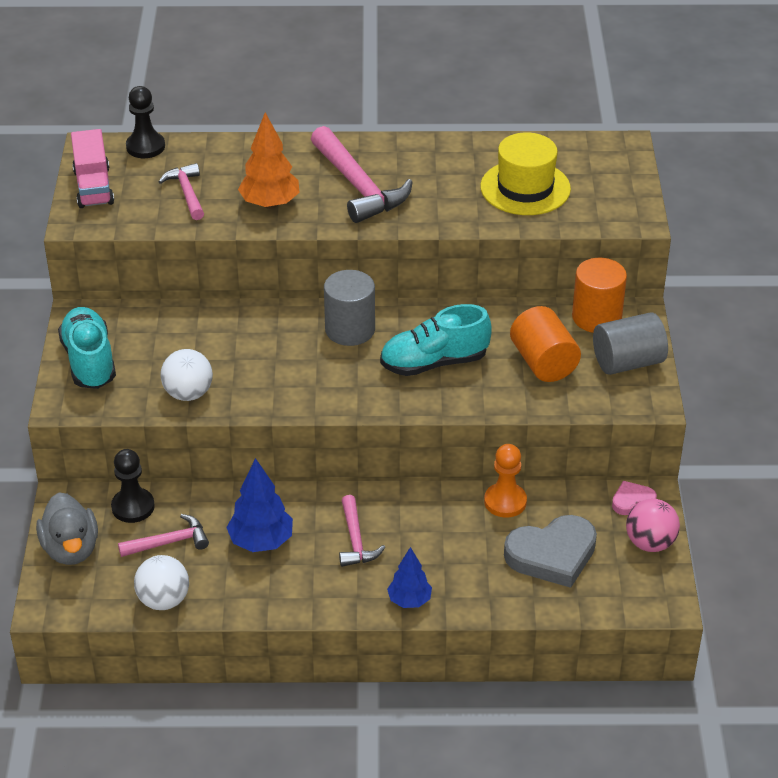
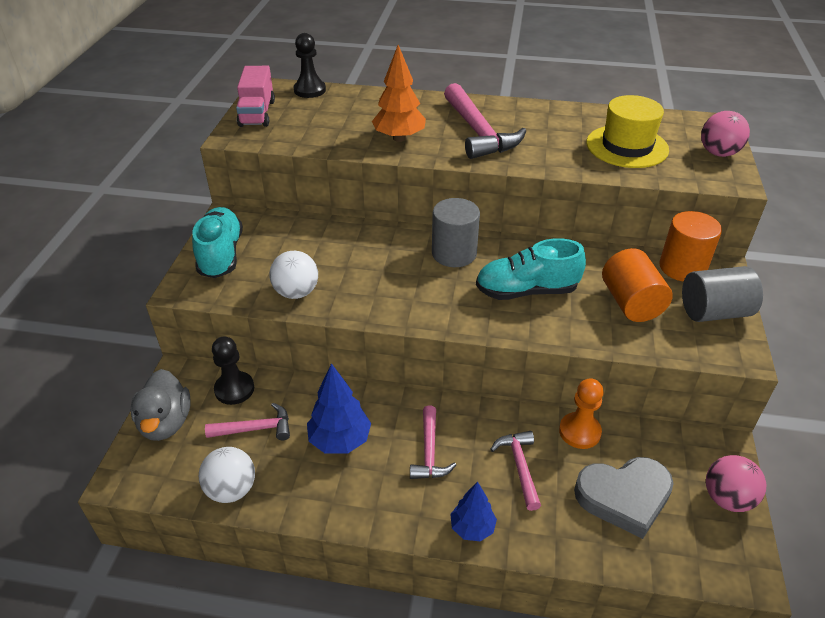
camera: 10 degrees right, 0 degrees up
(187, 193) = (331, 124): pink hammer -> pink hammer (519, 466)
(623, 186) = (718, 153): none -> pink ball
(632, 501) = (707, 448): pink heart -> none

